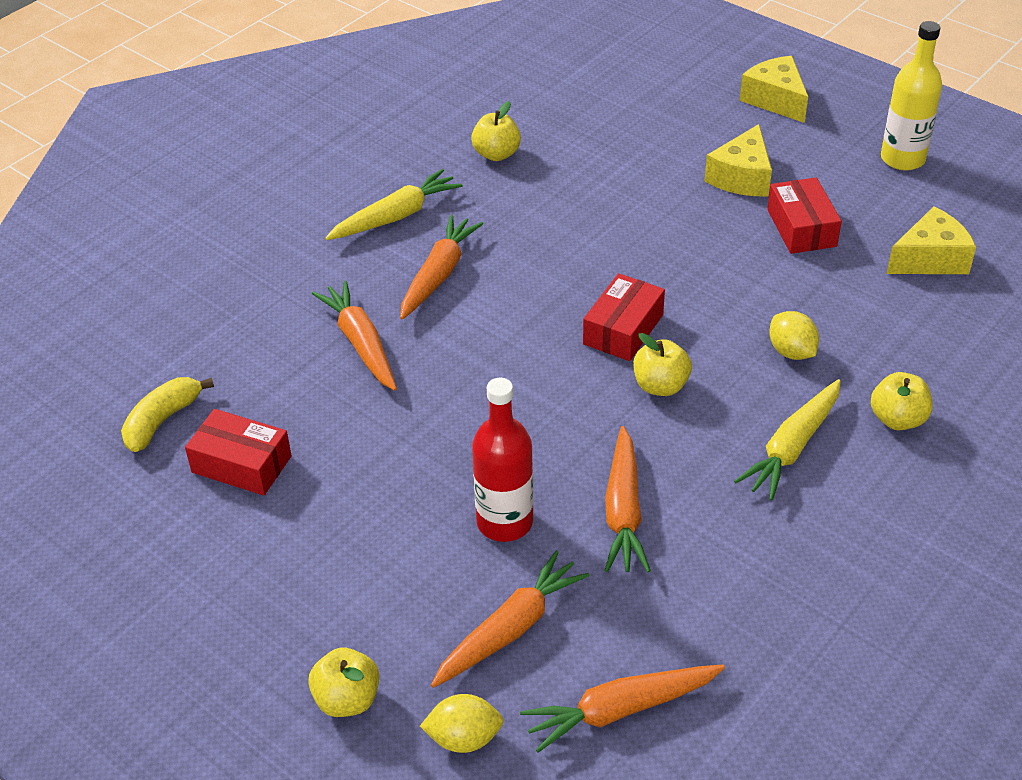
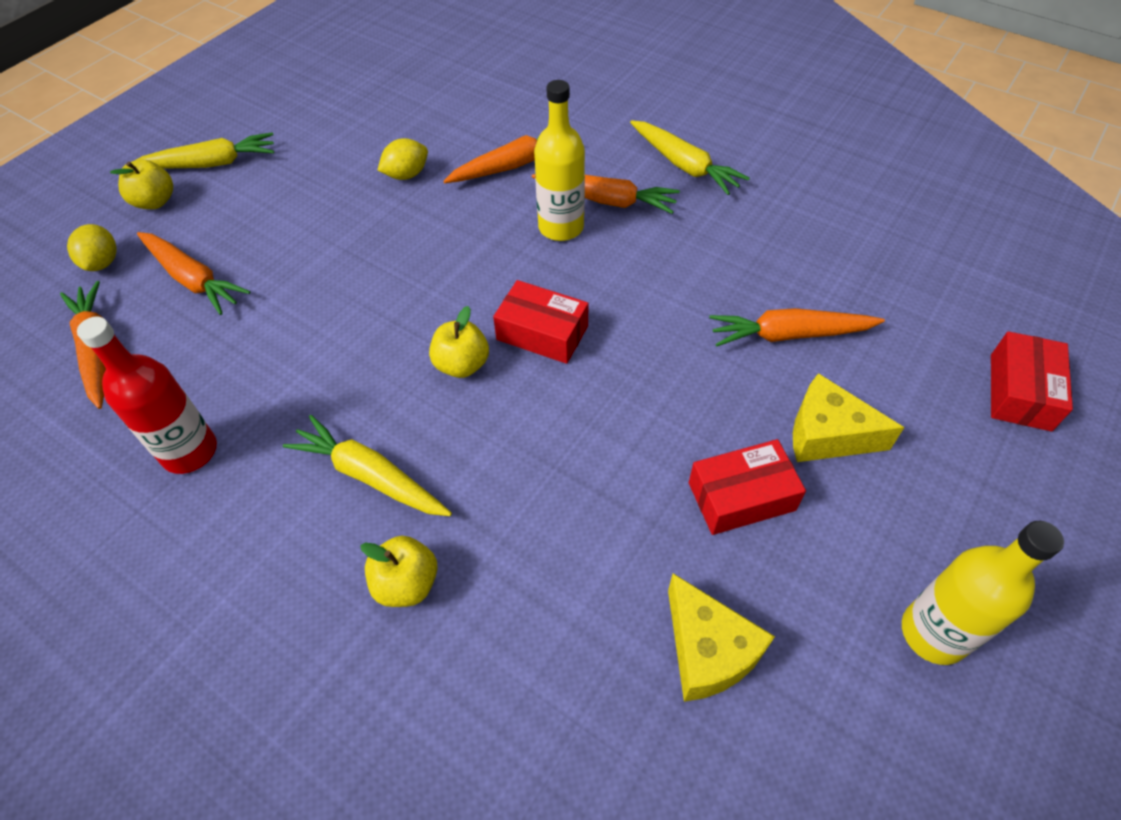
camera: 85 degrees right, 10 degrees up
(162, 421) = (427, 82): yellow banana -> none
(241, 464) = (381, 123): red box -> red box (1020, 392)
(277, 645) = (211, 164): none -> yellow carrot
(475, 310) = (561, 227): none -> yellow bottle
(496, 154) = (801, 221): yellow apple -> none
(504, 522) = (303, 267): red bottle -> red bottle (189, 451)
(623, 511) = (304, 343): orange carrot -> orange carrot (789, 335)
(775, 100) = (1015, 474): yellow cheese -> none
(791, 352) = (516, 479): yellow lemon -> yellow lemon (406, 175)

